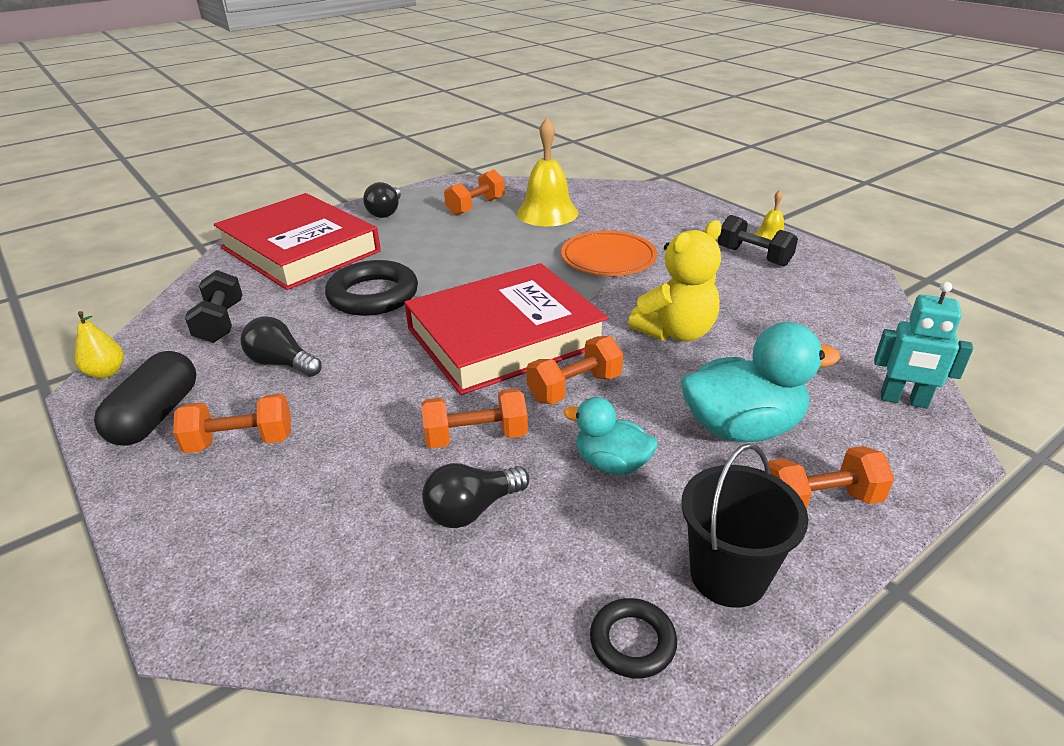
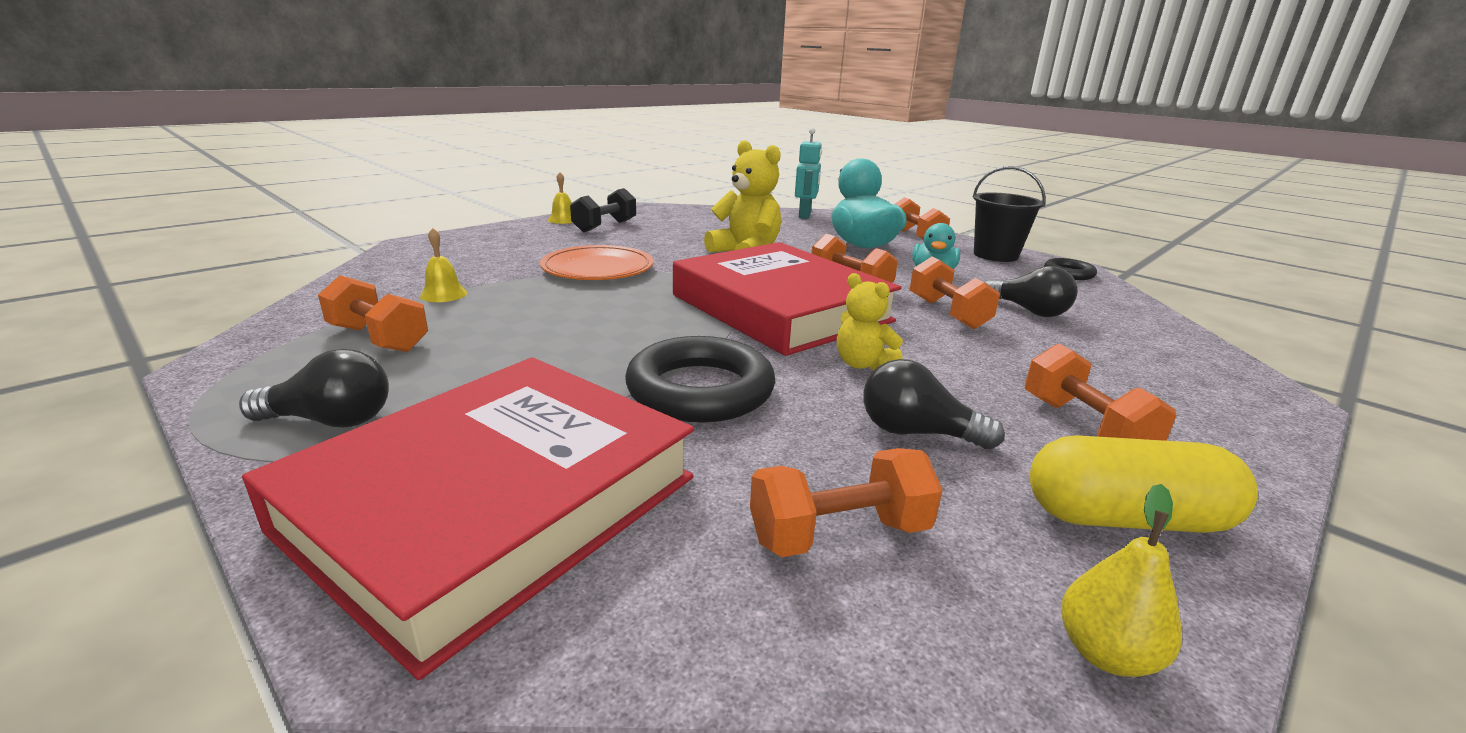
camera: 100 degrees left, 10 degrees down
(156, 416) = (1125, 518): black capsule -> yellow capsule
(220, 323) = (839, 534): black dumbbell -> orange dumbbell
(281, 363) = (916, 433): black light bulb -> black light bulb turned 90 degrees clockwise
(382, 360) = (862, 364): none -> yellow teddy bear
(547, 213) = (443, 294): yellow bell -> yellow bell, size x0.48

